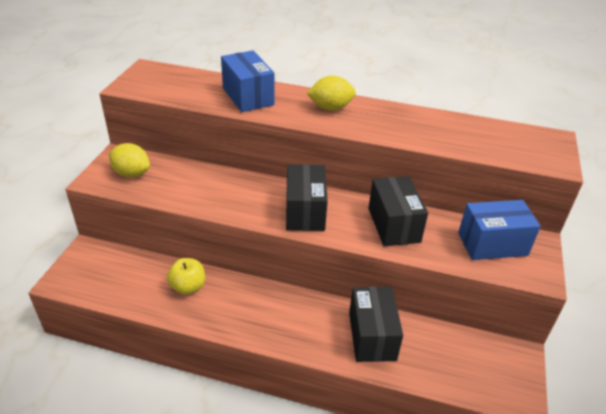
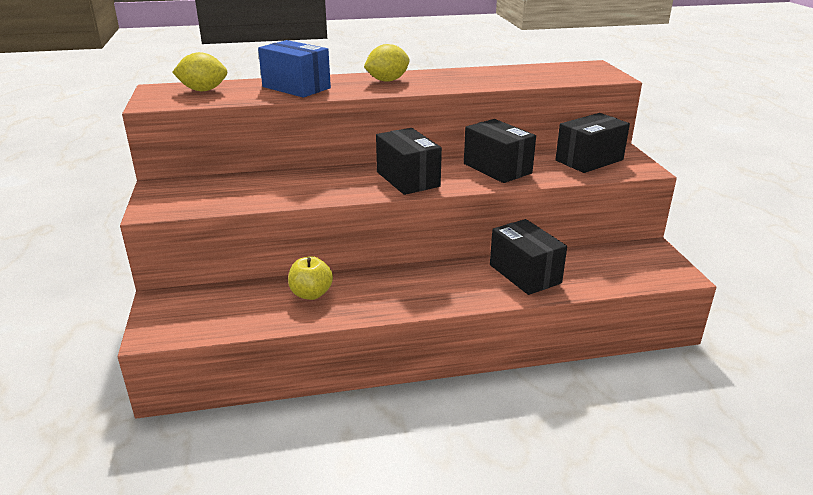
camera: 25 degrees left, 10 degrees down
(131, 173) = (191, 195): yellow lemon -> yellow lemon (203, 90)
(492, 244) = (589, 160): blue box -> black box

